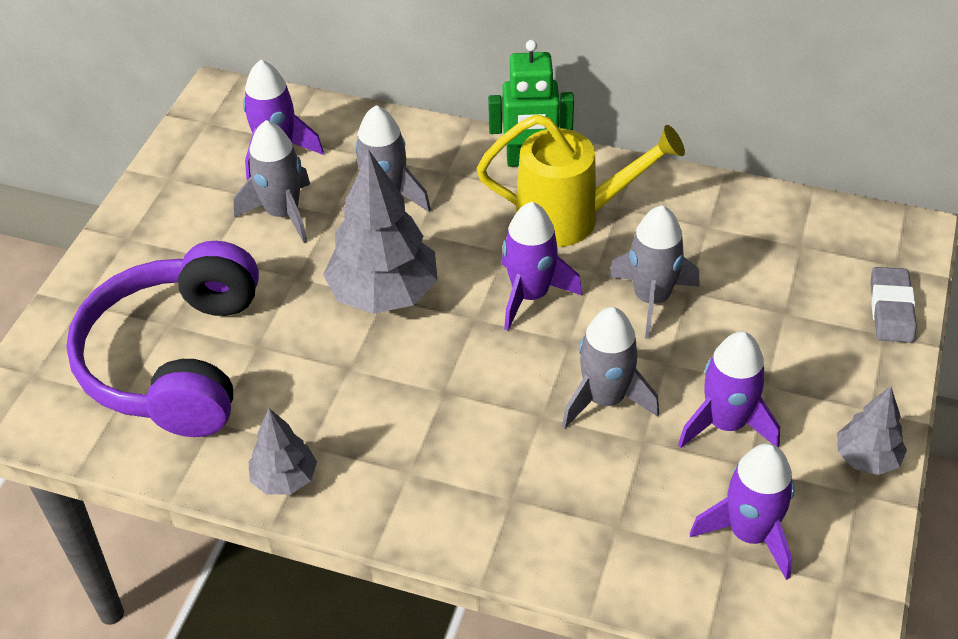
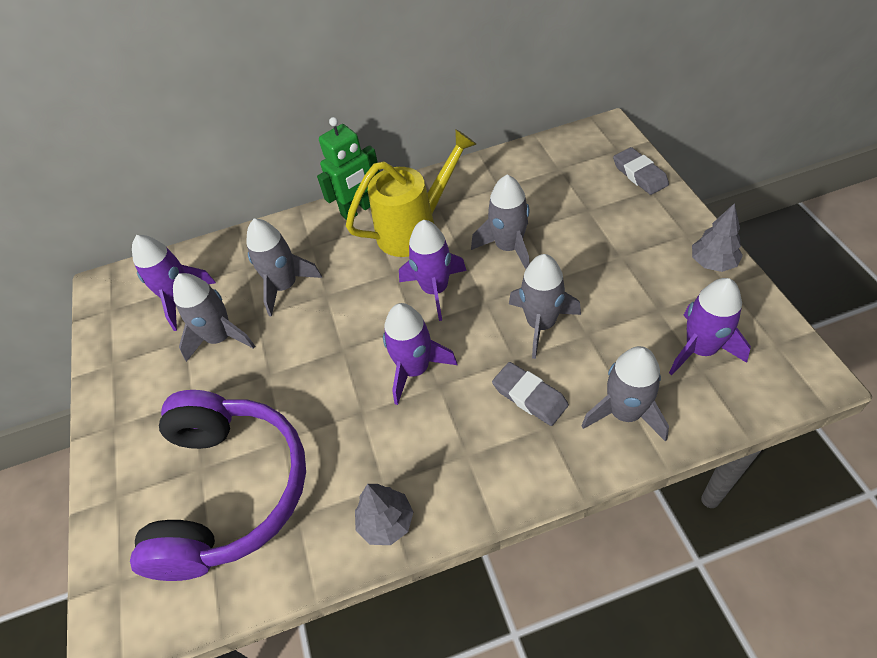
camera: 30 degrees left, 5 degrees up
(177, 361) = (229, 491): purple headphones -> purple headphones turned 150 degrees counterclockwise
(383, 294) = (340, 348): grey tree -> none
(522, 460) = (529, 396): none -> grey eraser
(602, 539) = (625, 413): none -> grey rocket
(726, 423) = (621, 293): purple rocket -> purple rocket (415, 369)

